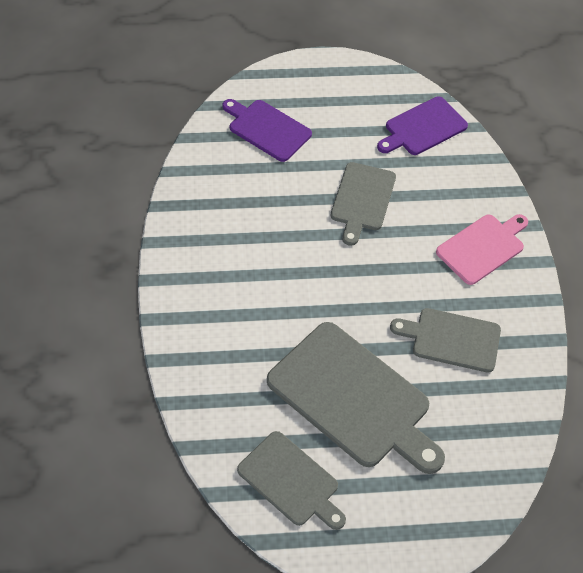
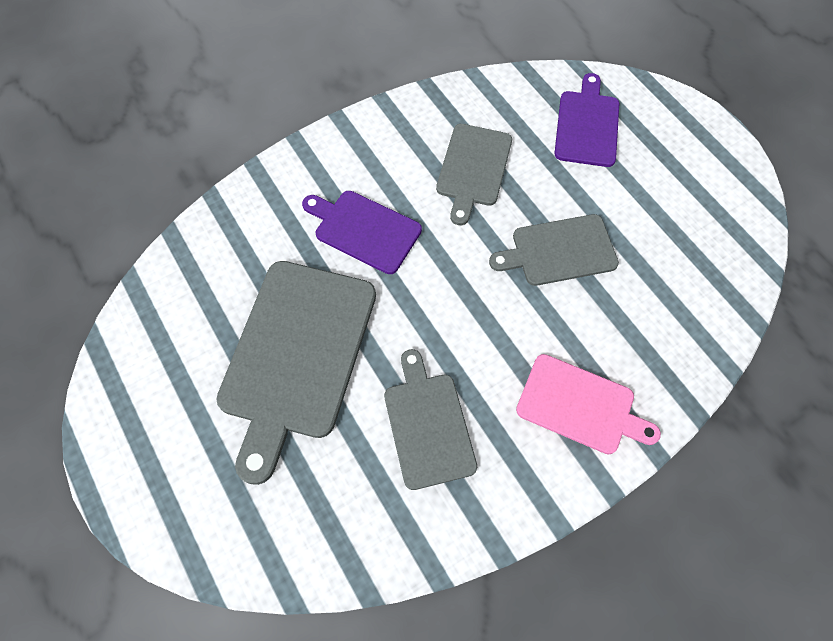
camera: 65 degrees right, 10 degrees up
(291, 481) = (171, 340): grey cutting board -> grey cutting board (473, 168)
(423, 128) = (708, 267): purple cutting board -> purple cutting board (364, 230)

